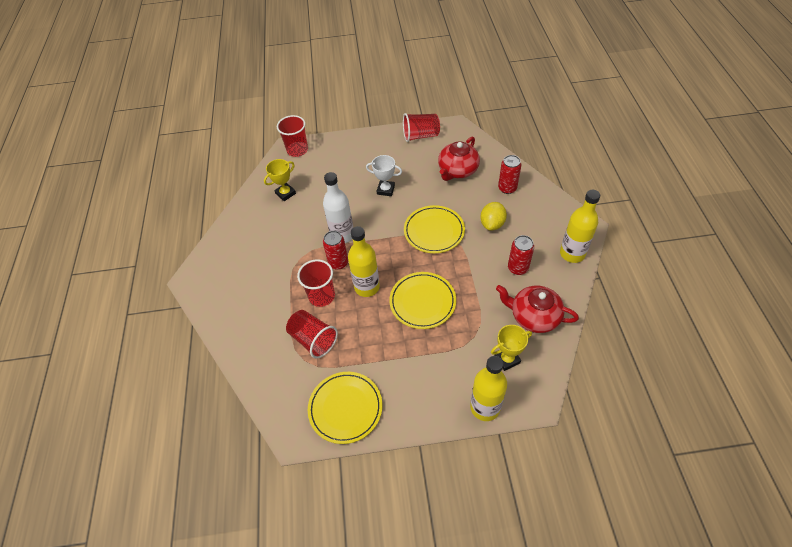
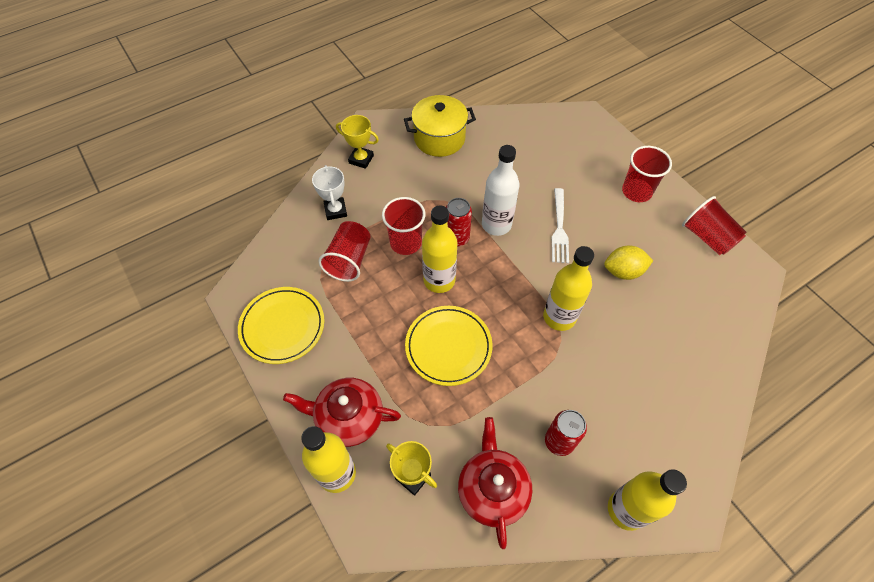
camera: 60 degrees right, 5 degrees up
(241, 238) = (439, 138): none -> yellow pot
(285, 193) = (521, 145): yellow trophy -> yellow trophy (361, 159)
(297, 150) = (590, 126): red cup -> red cup (636, 191)
(368, 202) = (559, 228): none -> white fork
(385, 190) = (590, 237): white trophy -> white trophy (335, 210)
(434, 231) = (559, 317): yellow plate -> yellow bottle
(457, 170) = (678, 304): red teapot -> red teapot (348, 418)
(492, 224) = (613, 382): yellow lemon -> yellow lemon (623, 271)
(507, 188) = (689, 379): red can -> none

